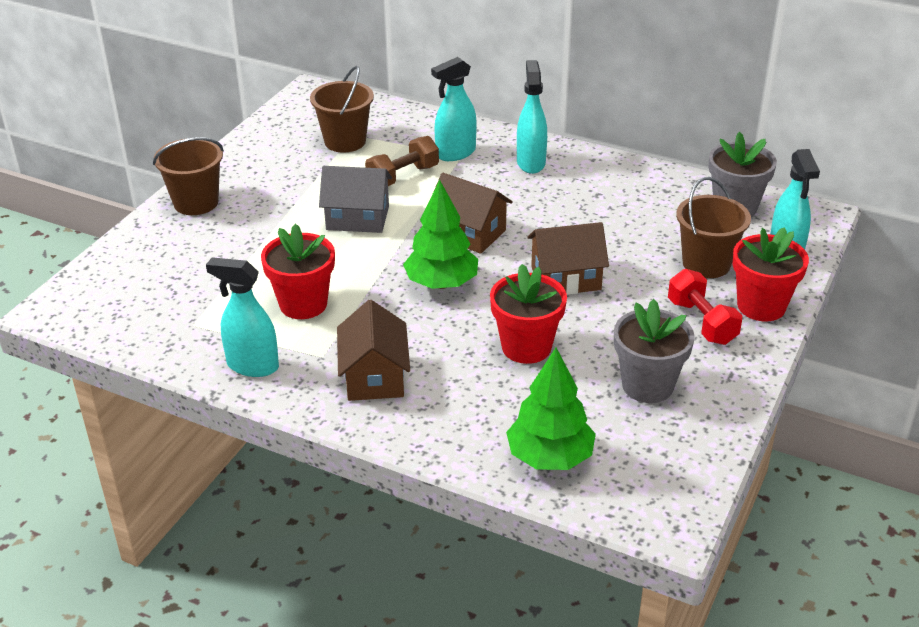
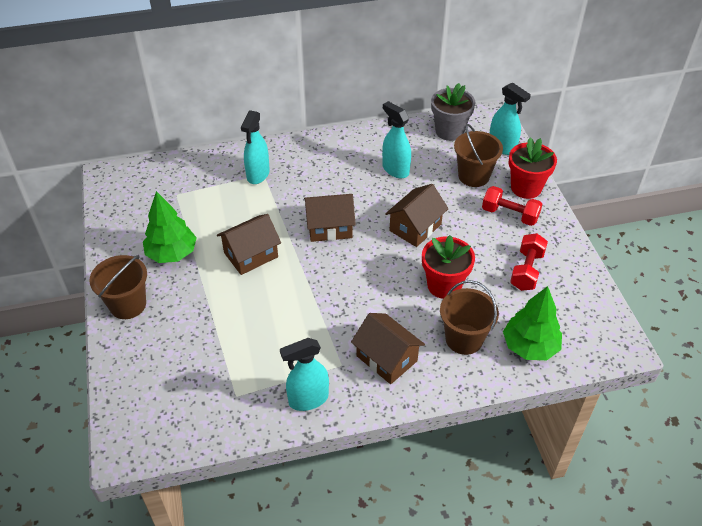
camera: 40 degrees left, 10 degrees up
(303, 304) = (288, 336): red flower pot -> none
(345, 141) = (177, 202): brown bucket -> brown bucket (464, 339)
(357, 218) = (251, 255): grey house -> brown house
(403, 176) = (244, 209): brown dumbbell -> none
(441, 283) = (353, 272): green tree -> green tree (172, 254)
(531, 162) = (310, 158): turquoise spray bottle -> turquoise spray bottle (395, 170)
(647, 385) = (526, 270): grey flower pot -> red dumbbell

